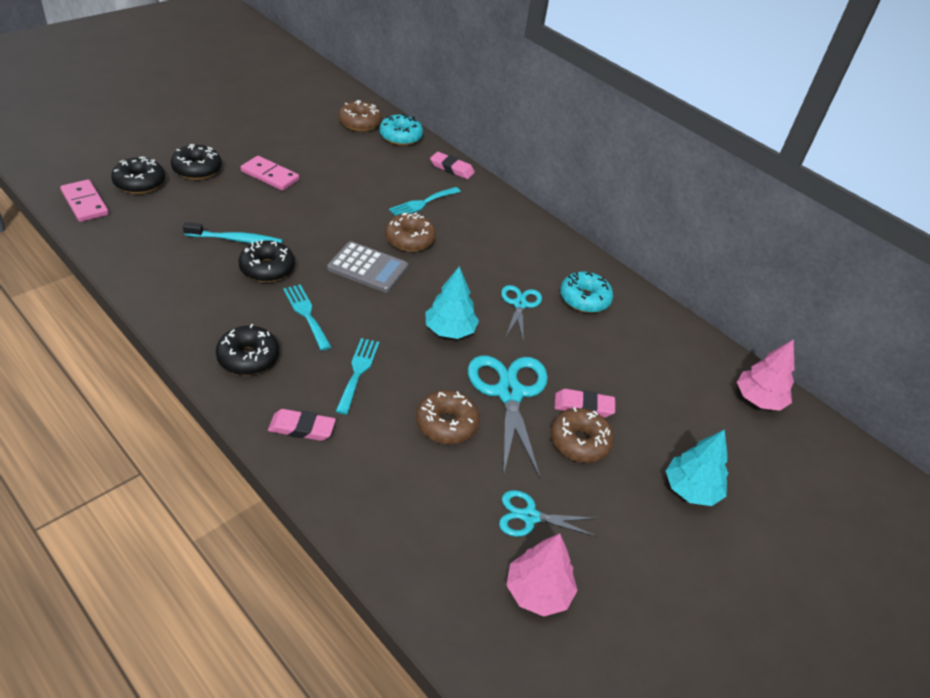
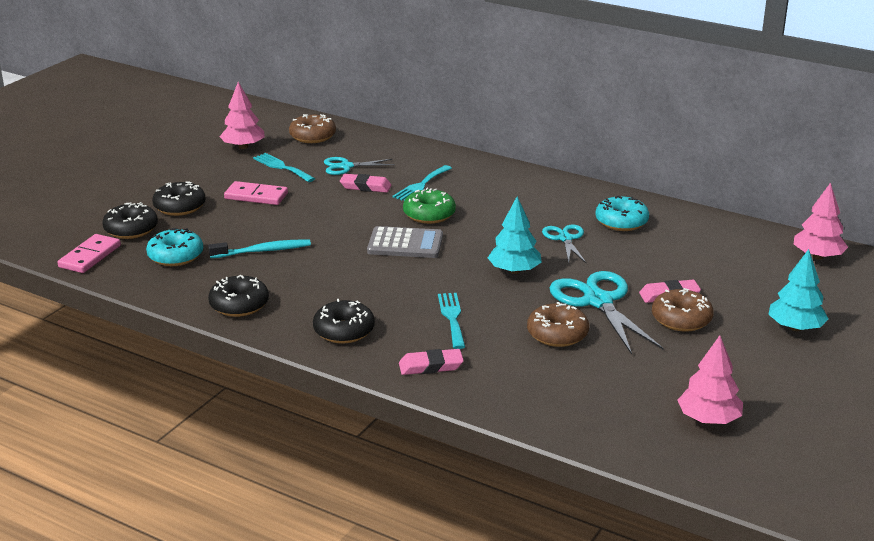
camera: 10 degrees left, 15 degrees down
(85, 203) = (90, 256): pink domino -> pink domino turned 75 degrees clockwise
(267, 269) = (310, 265): black donut -> black donut (239, 305)
(293, 118) = (243, 147): none -> pink tree
(306, 314) = (373, 289): turquoise fork -> turquoise fork (282, 167)
(400, 137) = (361, 138): turquoise donut -> turquoise donut (175, 256)
(409, 239) = (429, 215): brown donut -> green donut
(452, 168) = (430, 153): pink eraser -> pink eraser (365, 187)
(529, 517) = (671, 376): turquoise scissors -> turquoise scissors (346, 166)

